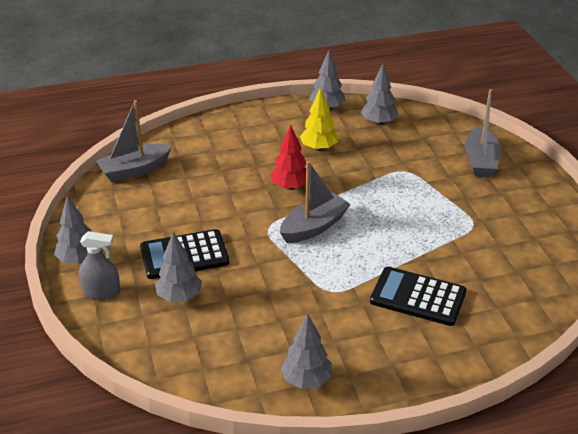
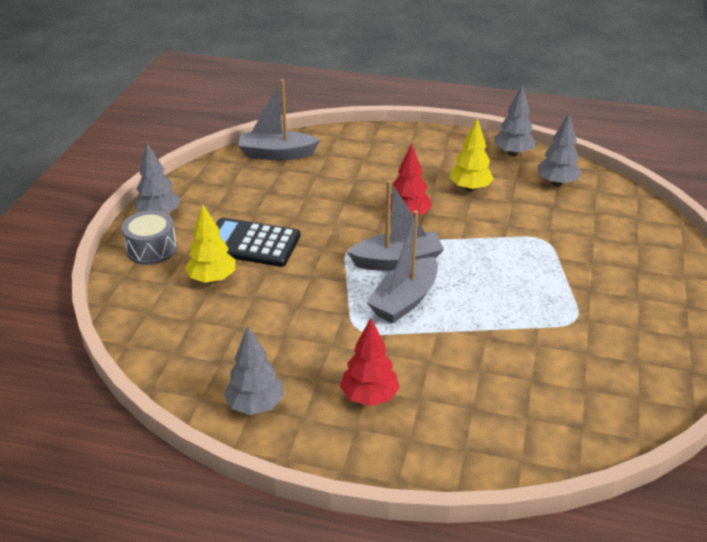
camera: 30 degrees right, 0 degrees up
(101, 292) = (151, 249): grey spray bottle -> grey drum
(179, 297) = (212, 279): grey tree -> yellow tree
(382, 338) = (369, 397): none -> red tree
(418, 297) = (444, 371): black calculator -> none
(480, 161) = (642, 257): grey boat -> grey boat (404, 300)

